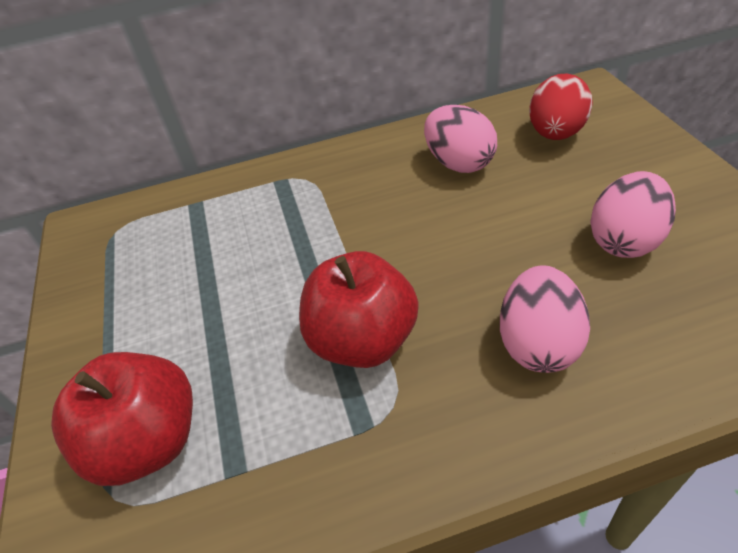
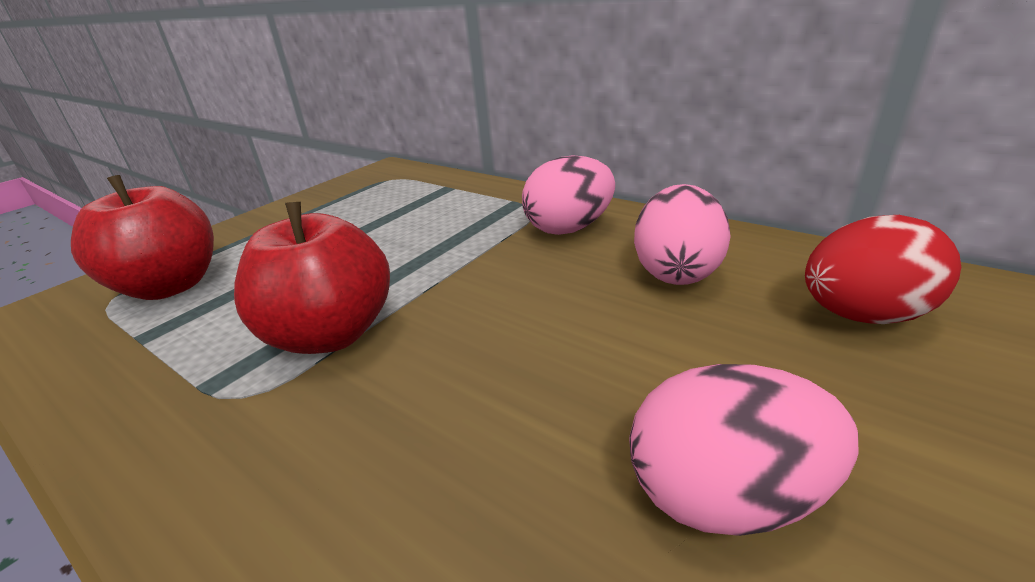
camera: 50 degrees right, 15 degrees down
(538, 343) = (402, 480): pink egg -> pink egg (569, 228)

